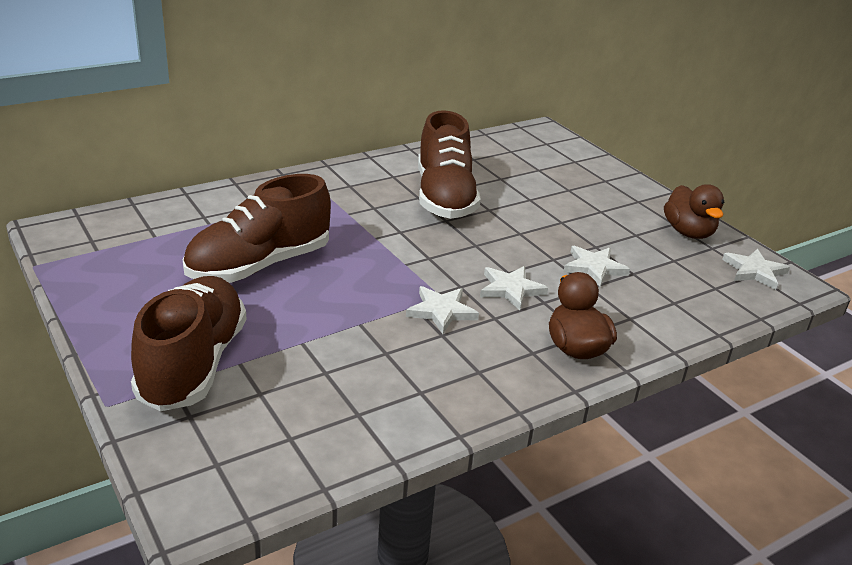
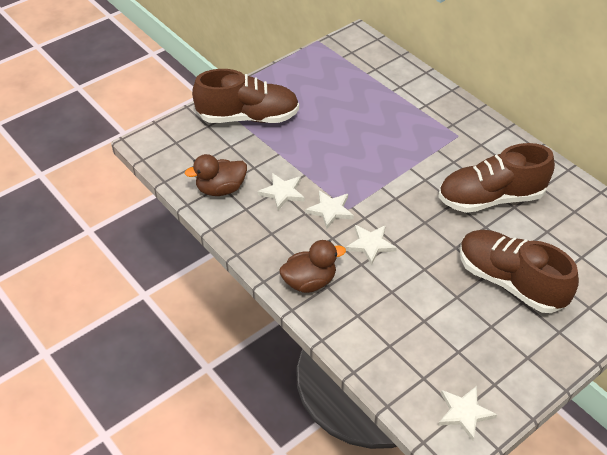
camera: 85 degrees right, 15 degrees up
(259, 265) = (352, 121): brown shoe -> brown shoe (510, 282)
(594, 268) = (421, 294): white star -> white star (282, 193)
(688, 232) = (515, 367): brown duck -> brown duck (221, 189)

